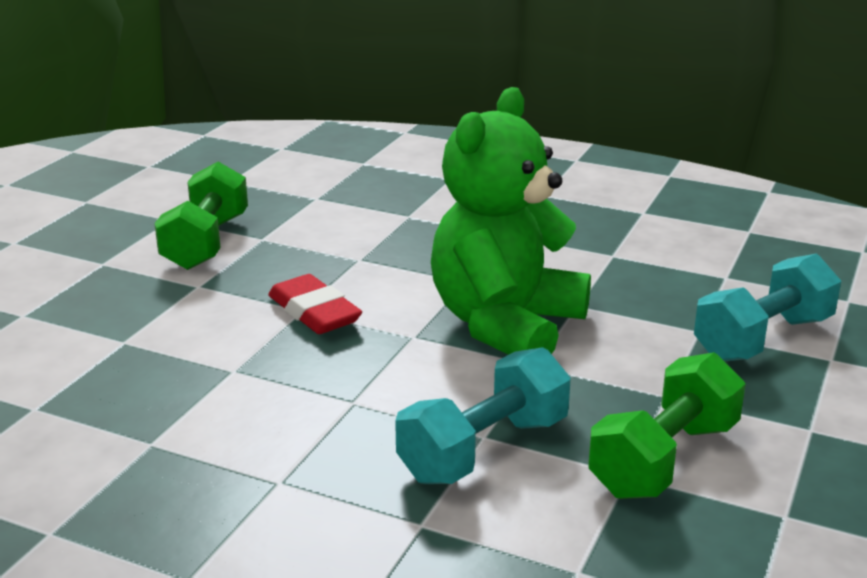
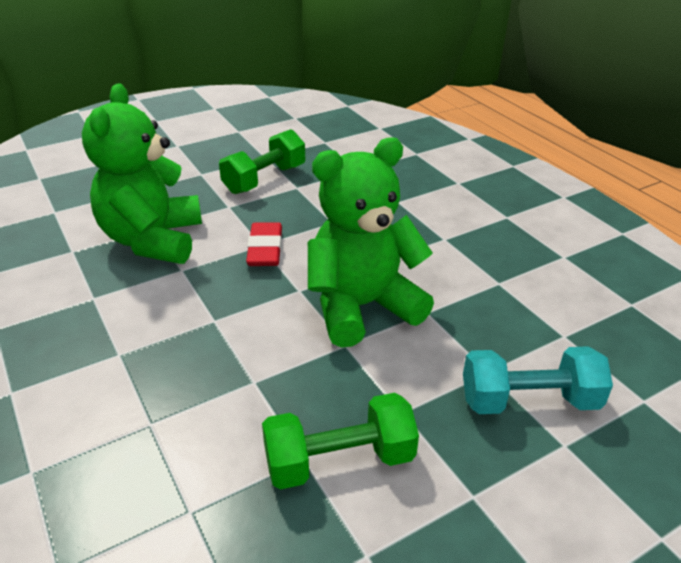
camera: 35 degrees right, 10 degrees up
(144, 354) = (153, 240): none -> green teddy bear
(484, 449) = (242, 391): turquoise dumbbell -> none

